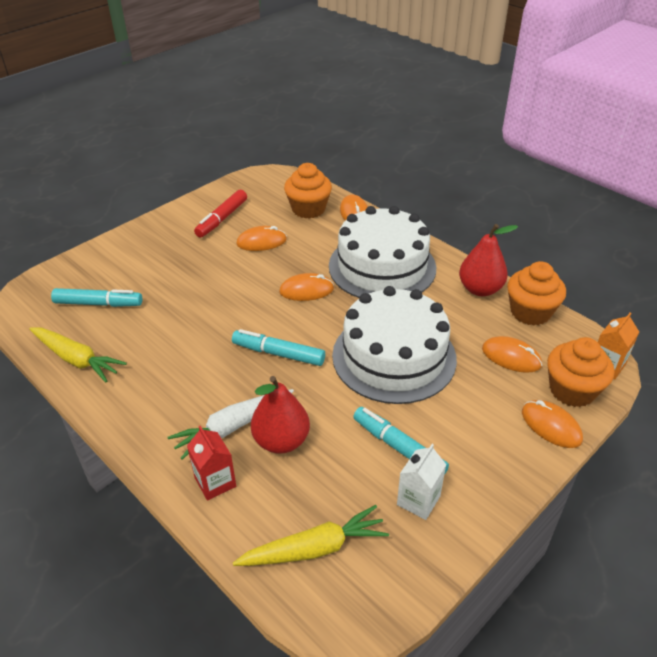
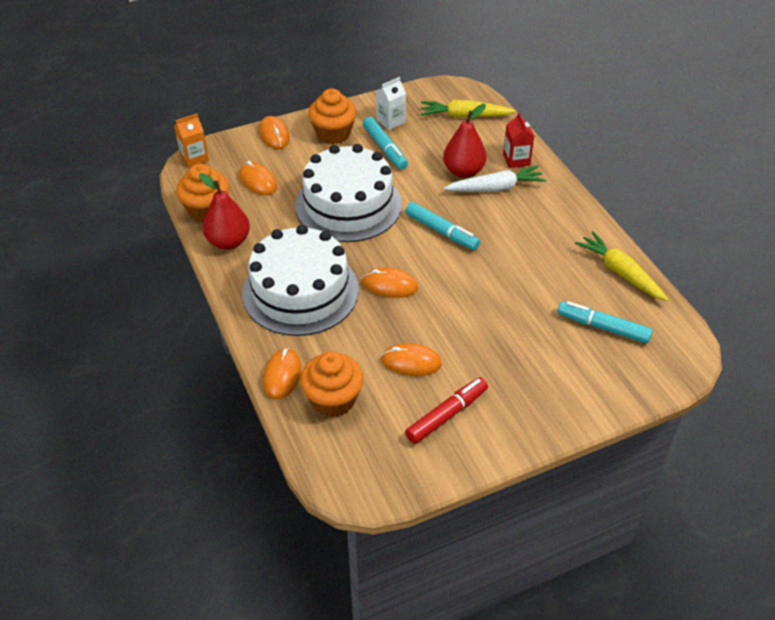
camera: 160 degrees left, 5 degrees up
(572, 390) = (237, 150): orange cupcake -> orange cupcake (333, 134)

